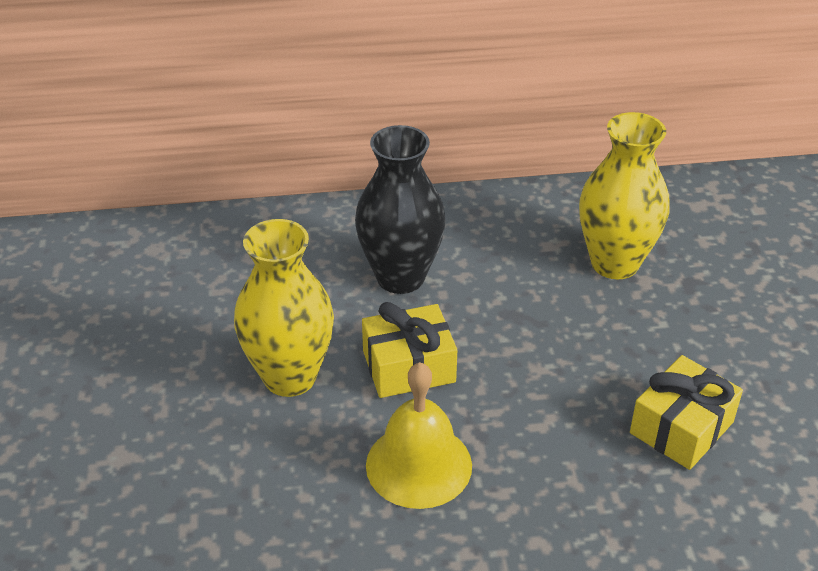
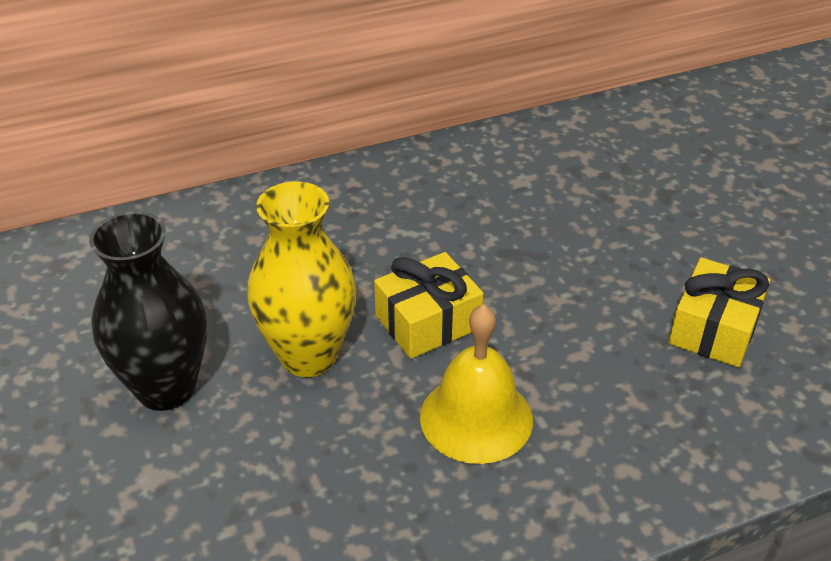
camera: 15 degrees left, 0 degrees up
(400, 277) = (385, 236): black vase -> black vase (166, 388)
(614, 263) = (587, 187): yellow vase -> none

